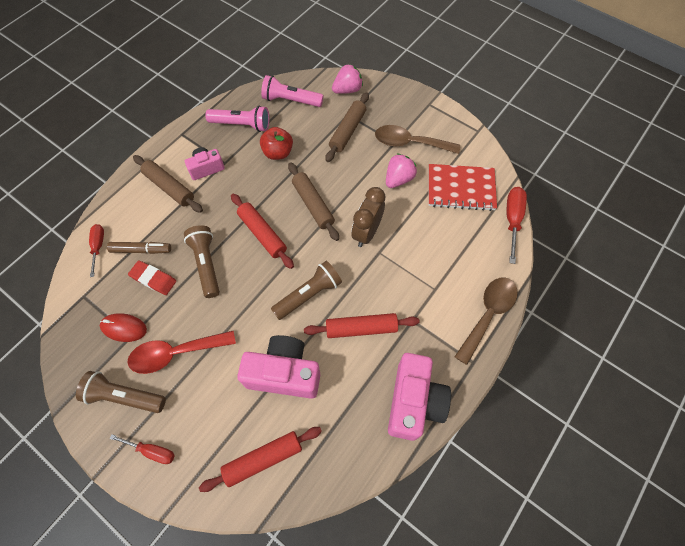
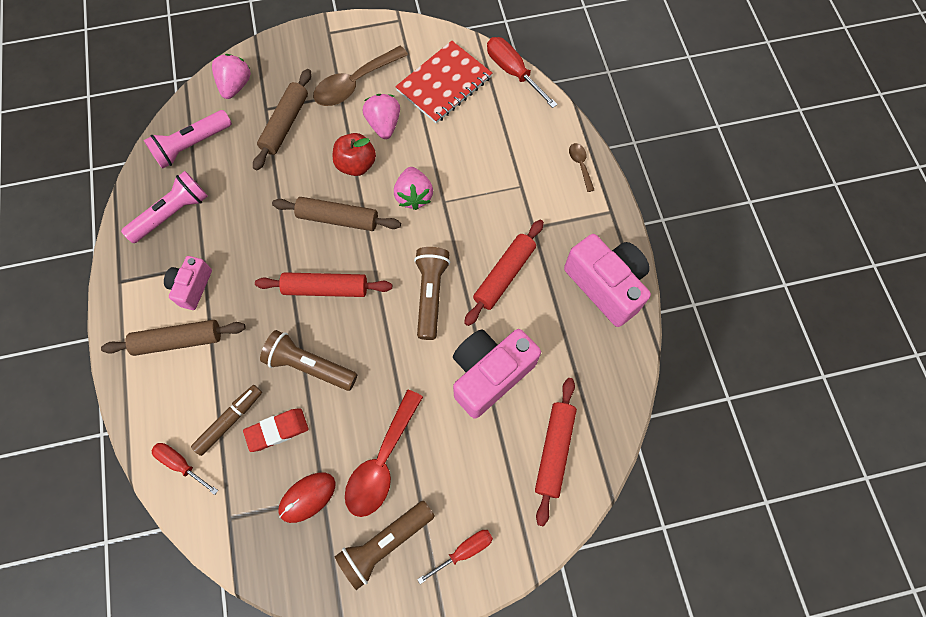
camera: 50 degrees left, 5 degrees up
(278, 153) = (244, 205): red apple -> red apple (356, 165)
(347, 131) = (285, 124): brown rolling pin -> brown rolling pin turned 45 degrees clockwise
(367, 233) = (414, 196): brown clock -> pink strawberry
(488, 314) = (580, 165): brown spoon -> brown spoon, size x0.49

